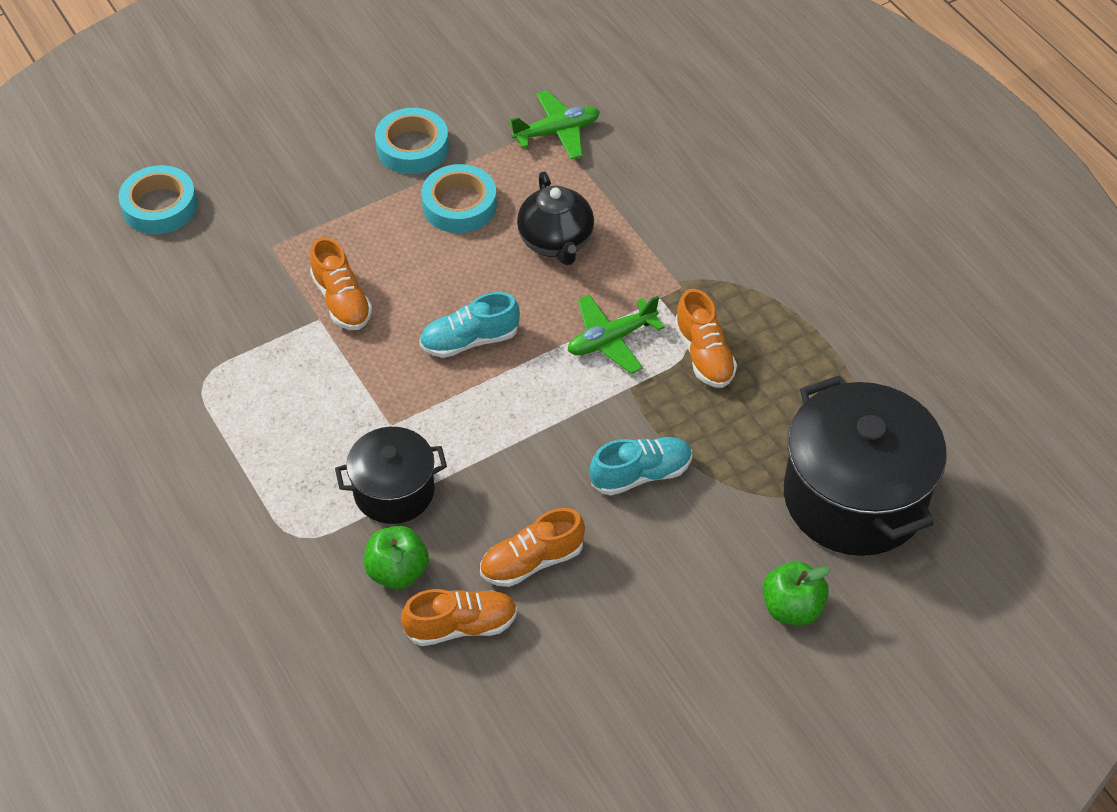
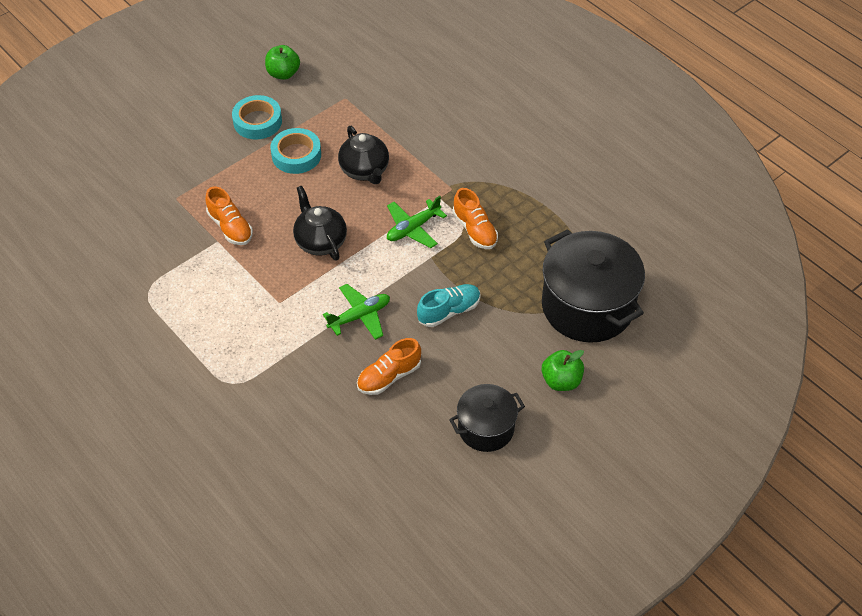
camera: 10 degrees left, 0 degrees up
(160, 206) = (94, 182): turquoise tape -> none
(394, 491) = (290, 345): black pot -> black pot (486, 428)
(397, 571) = (302, 396): green apple -> green apple (283, 73)
(461, 626) = (351, 424): orange shoe -> none
(469, 340) = (320, 241): turquoise shoe -> black teapot
(557, 132) = (351, 100): green plane -> green plane (360, 316)

